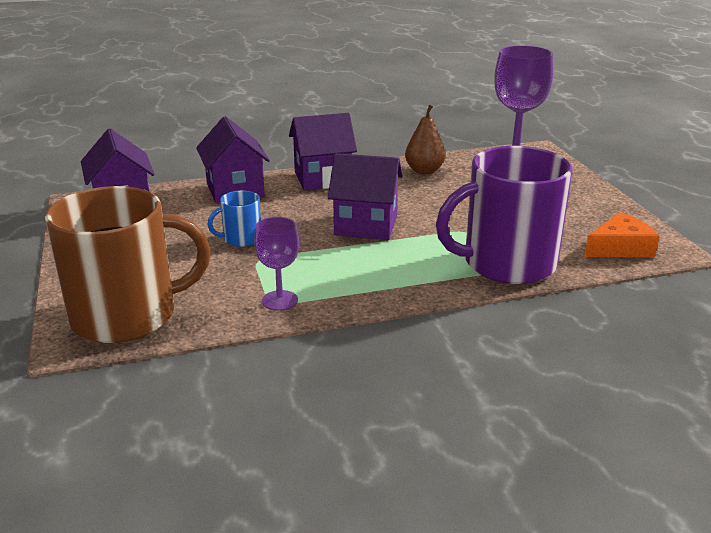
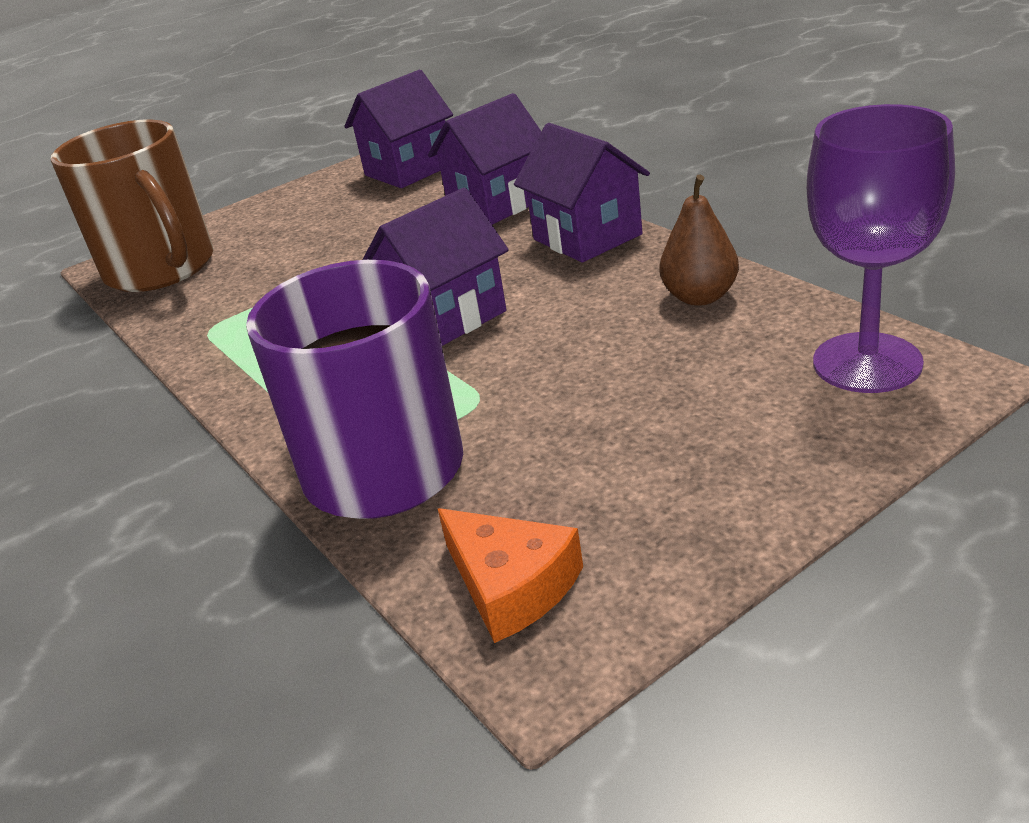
camera: 75 degrees right, 5 degrees up
(241, 239) = (359, 256): blue mug -> none
(280, 300) = (212, 331): purple goblet -> none
(366, 225) = (447, 316): purple house -> purple house turned 60 degrees clockwise

